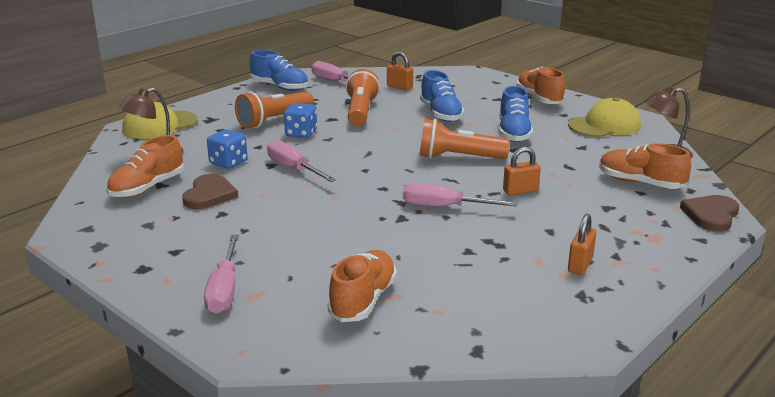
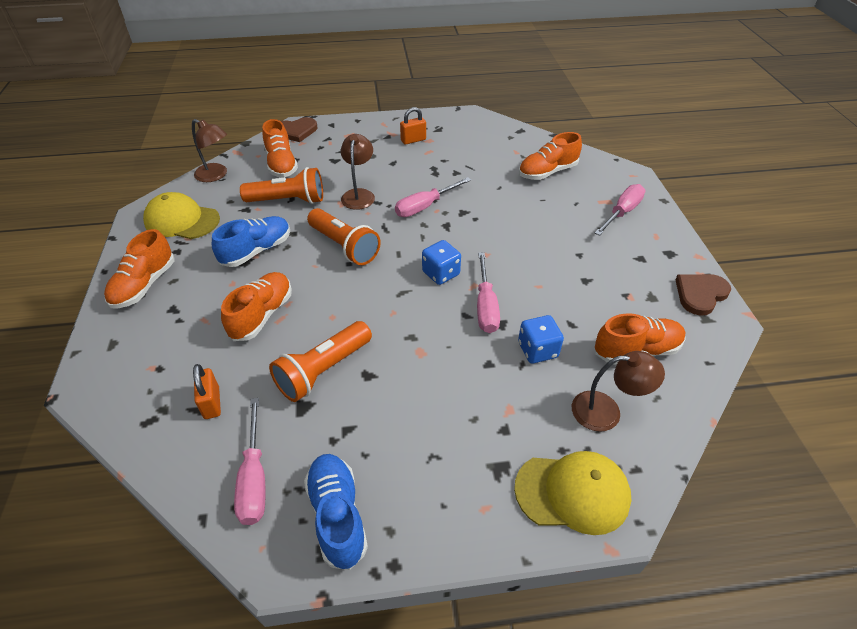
camera: 140 degrees left, 20 degrees up
(209, 194) = (583, 309): brown heart -> brown heart (700, 294)
(274, 120) = (429, 412): orange flashlight -> orange flashlight (288, 200)
(301, 133) = (426, 363): blue dice -> blue dice (441, 273)
(441, 114) = (262, 315): blue shoe -> orange shoe
(444, 207) = (425, 206): pink screwdriver -> pink screwdriver turned 90 degrees clockwise
(520, 191) = (359, 194): orange padlock -> brown lamp

